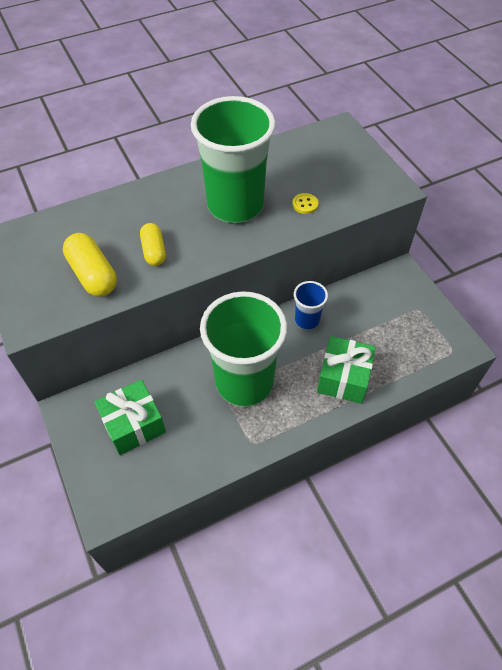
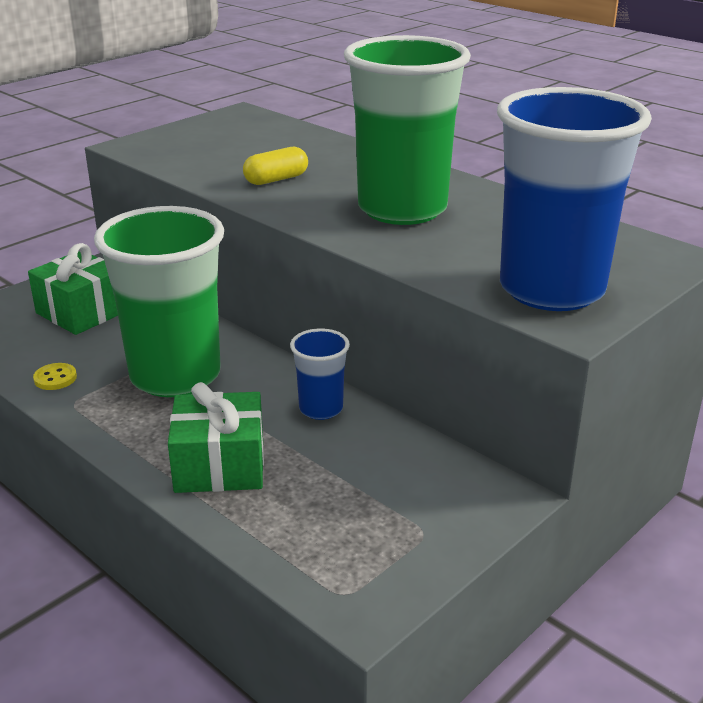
camera: 70 degrees right, 25 degrees down
(93, 275) = (216, 158): yellow capsule -> none
(305, 204) = (451, 254): yellow button -> yellow button (55, 378)
(359, 182) = (551, 290): none -> blue cup

